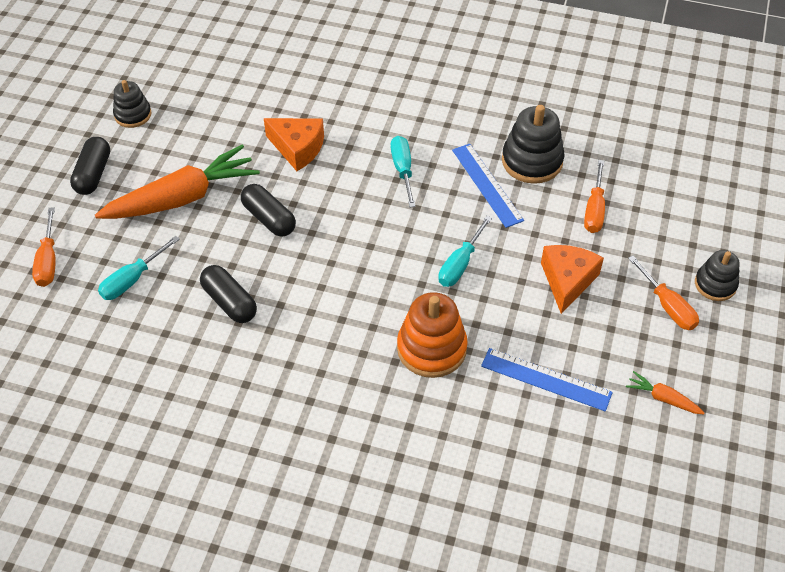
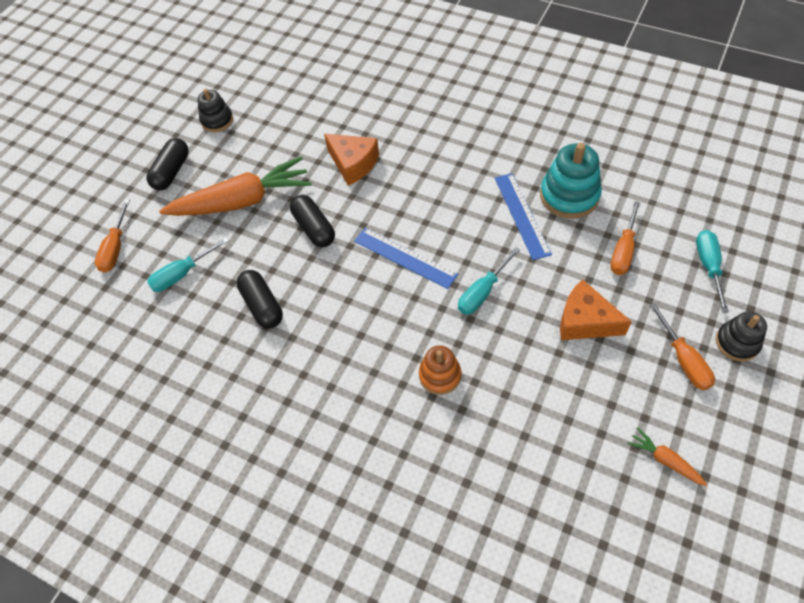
camera: 15 degrees right, 5 degrees up
(402, 169) = (445, 193): turquoise screwdriver -> turquoise screwdriver (708, 266)
(431, 348) = (440, 375): orange stacking toy -> orange stacking toy, size x0.62
(532, 161) = (569, 196): black stacking toy -> turquoise stacking toy
(546, 379) = (547, 423): blue ruler -> blue ruler (405, 258)
(567, 281) = (585, 321): orange cheese -> orange cheese turned 90 degrees counterclockwise

